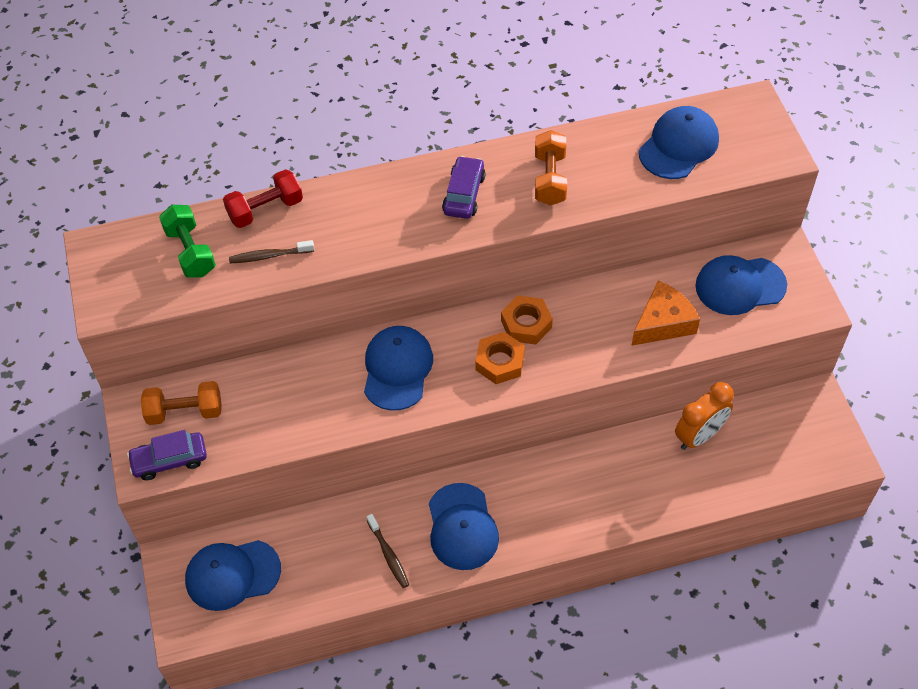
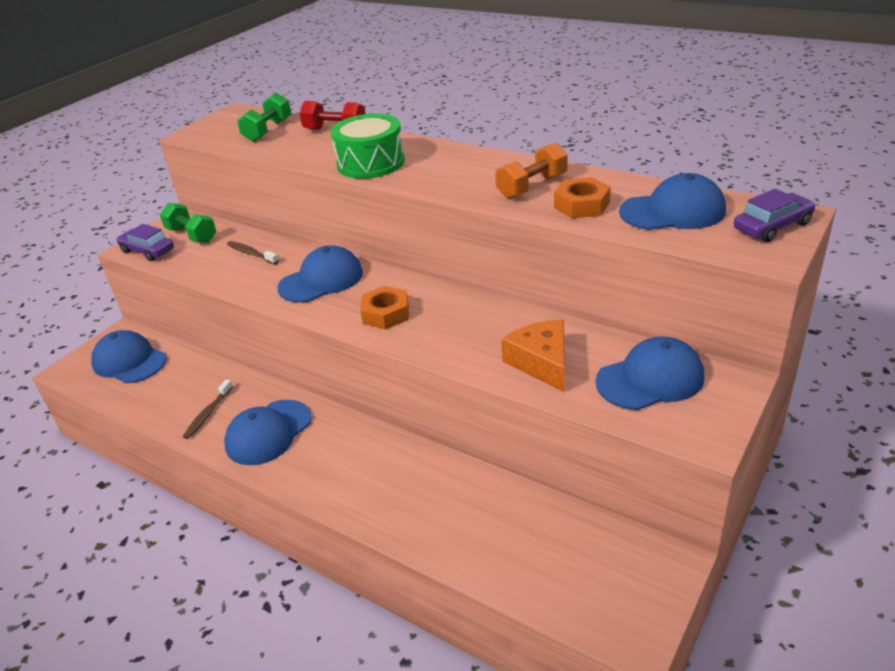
camera: 50 degrees right, 20 degrees down
(185, 412) = (192, 235): orange dumbbell -> green dumbbell
(269, 256) = (299, 148): brown toothbrush -> brown toothbrush (251, 253)
(373, 232) = (371, 163): none -> green drum
(464, 194) = (458, 170): purple car -> purple car (772, 226)
(526, 324) = (438, 304): orange nut -> orange nut (581, 205)
(663, 323) = (541, 363): orange cheese -> orange cheese turned 120 degrees counterclockwise
(699, 436) = (515, 507): orange clock -> none
(740, 286) = (650, 379): blue cap -> blue cap turned 120 degrees clockwise

